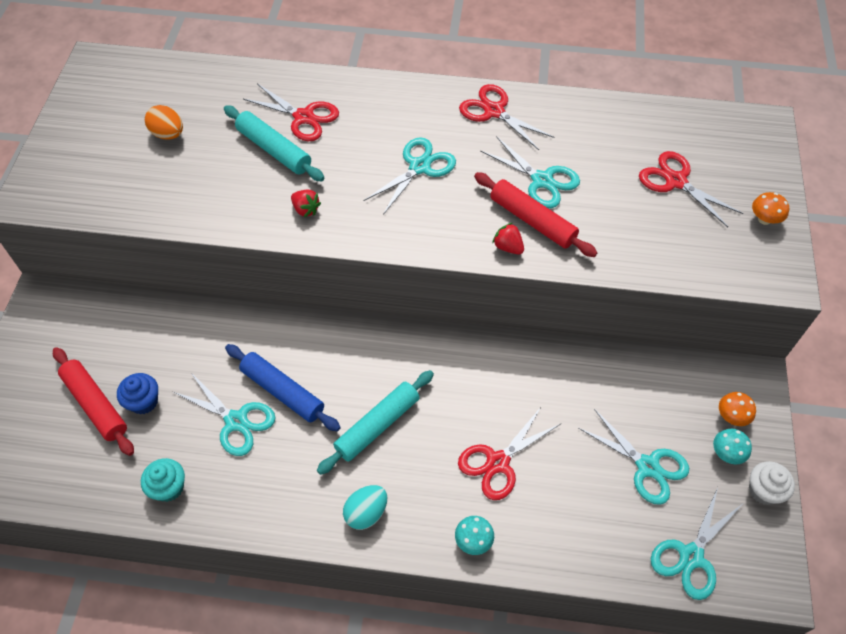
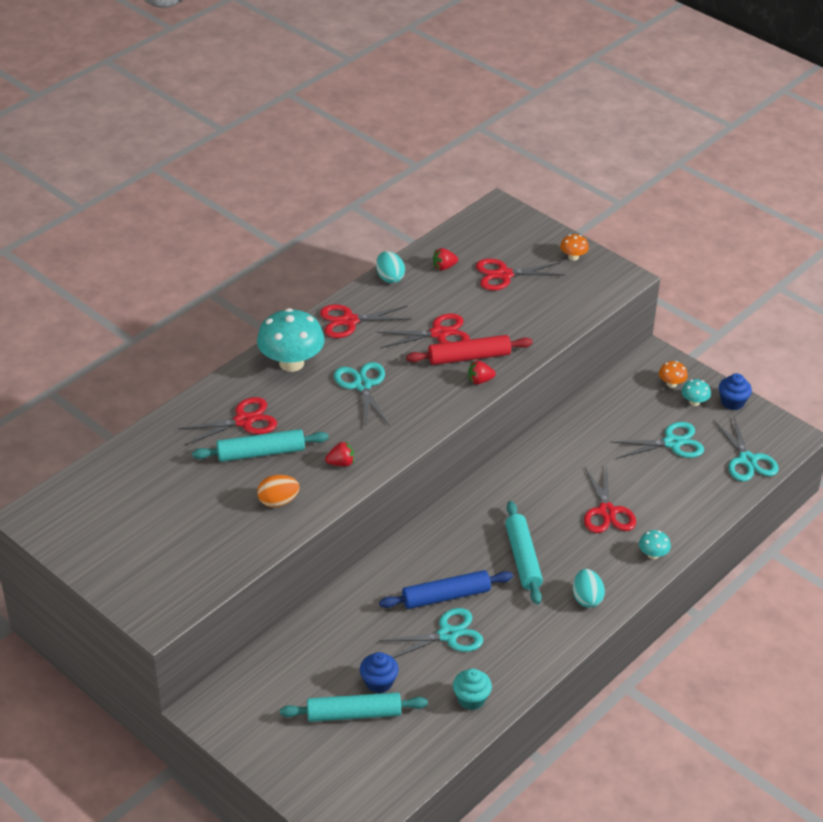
camera: 55 degrees left, 15 degrees down
(95, 404) = (354, 714): red rolling pin -> turquoise rolling pin
(168, 134) = (176, 505): orange egg -> orange egg (278, 501)
(403, 106) = (291, 363): none -> turquoise mushroom
(542, 181) = (439, 333): turquoise scissors -> red scissors
(580, 105) = (390, 277): none -> turquoise egg
(636, 132) = (444, 267): none -> red strawberry
(763, 490) = (732, 402): white cupcake -> blue cupcake

